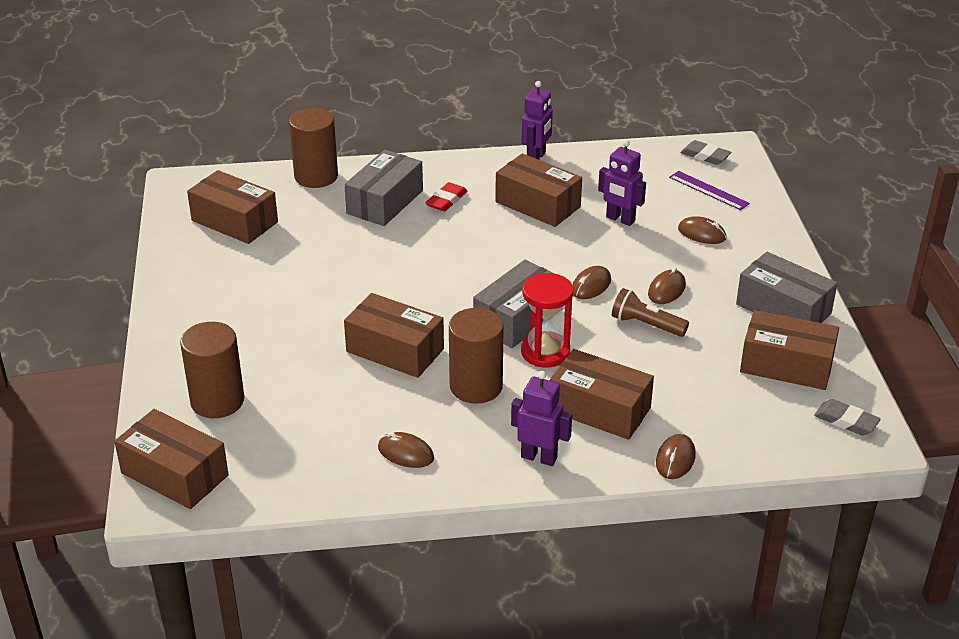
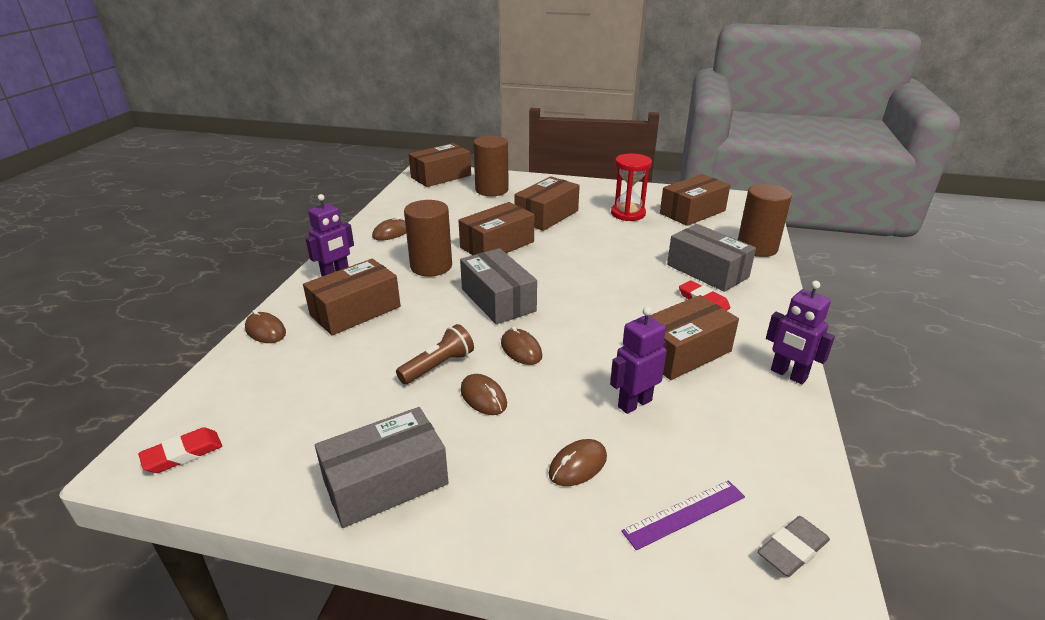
camera: 110 degrees right, 5 degrees down
(545, 352) = (445, 303): red hourglass -> red hourglass (628, 214)
(786, 365) = (298, 443): brown box -> brown box (546, 216)
(846, 421) = (183, 454): grey eraser -> red eraser

